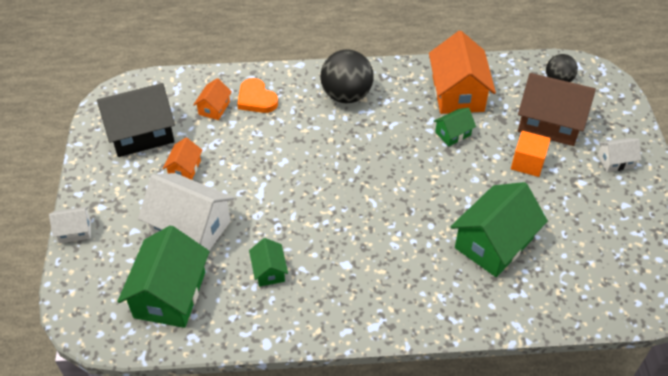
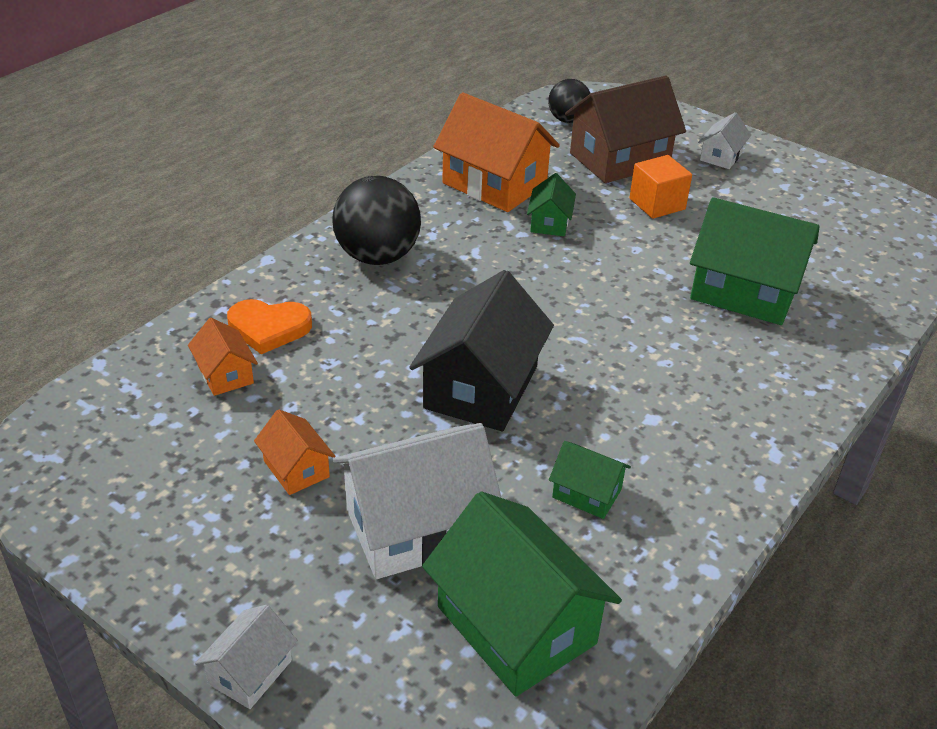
camera: 50 degrees left, 10 degrees down
(141, 134) = (160, 474): black house -> black house (481, 387)
(493, 243) = (744, 292): green house -> green house turned 60 degrees counterclockwise

